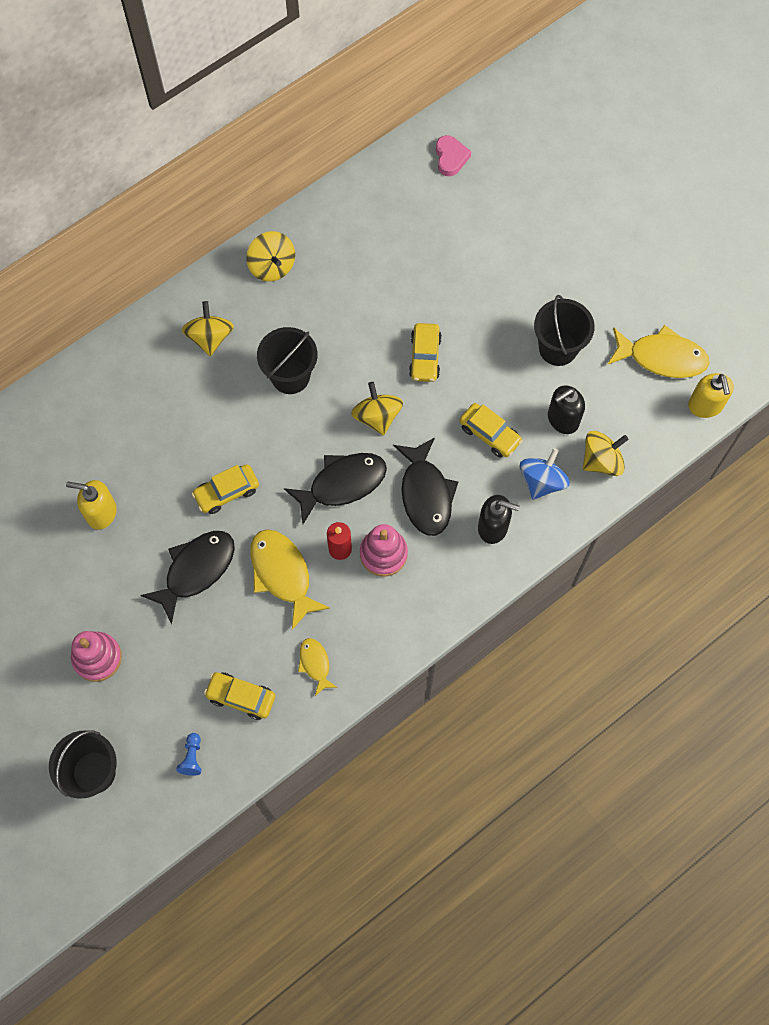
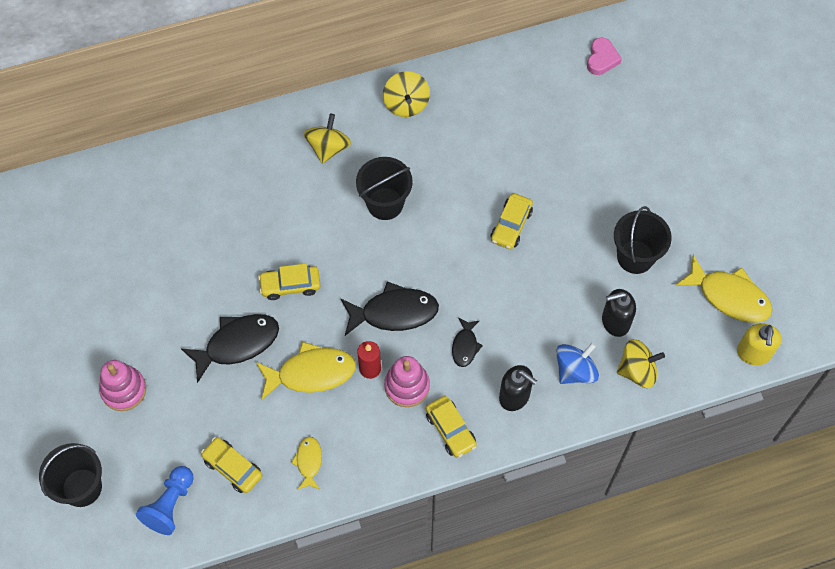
camera: 20 degrees right, 5 degrees down
(101, 513) = (176, 267): yellow soap dispenser -> none
(192, 757) = (170, 505): blue pawn -> blue pawn, size x1.77
(282, 574) = (311, 373): yellow fish -> yellow fish turned 90 degrees clockwise
(377, 416) = (448, 264): yellow spinning top -> none
(425, 494) = (465, 346): black fish -> black fish, size x0.54
(489, 434) = (543, 312): yellow car -> yellow car (450, 430)

